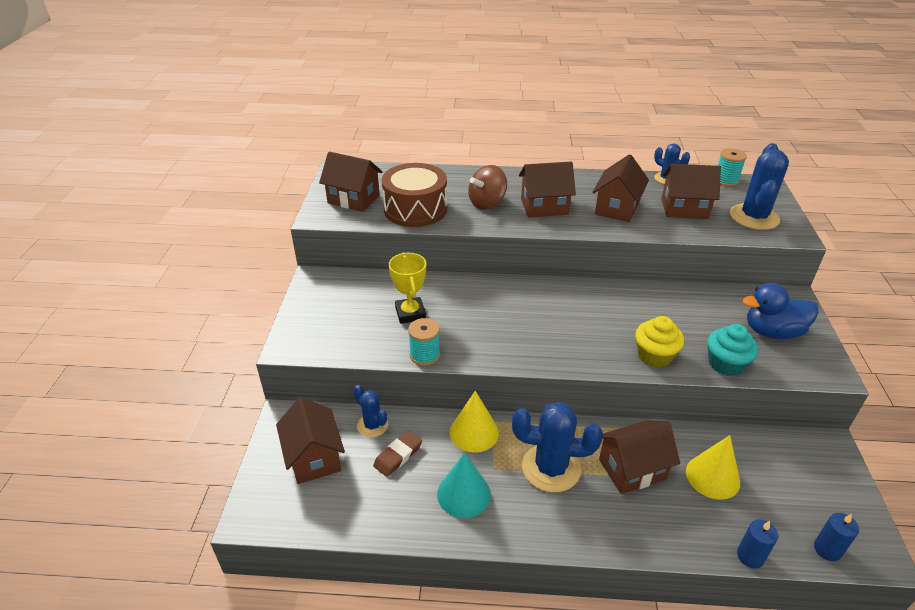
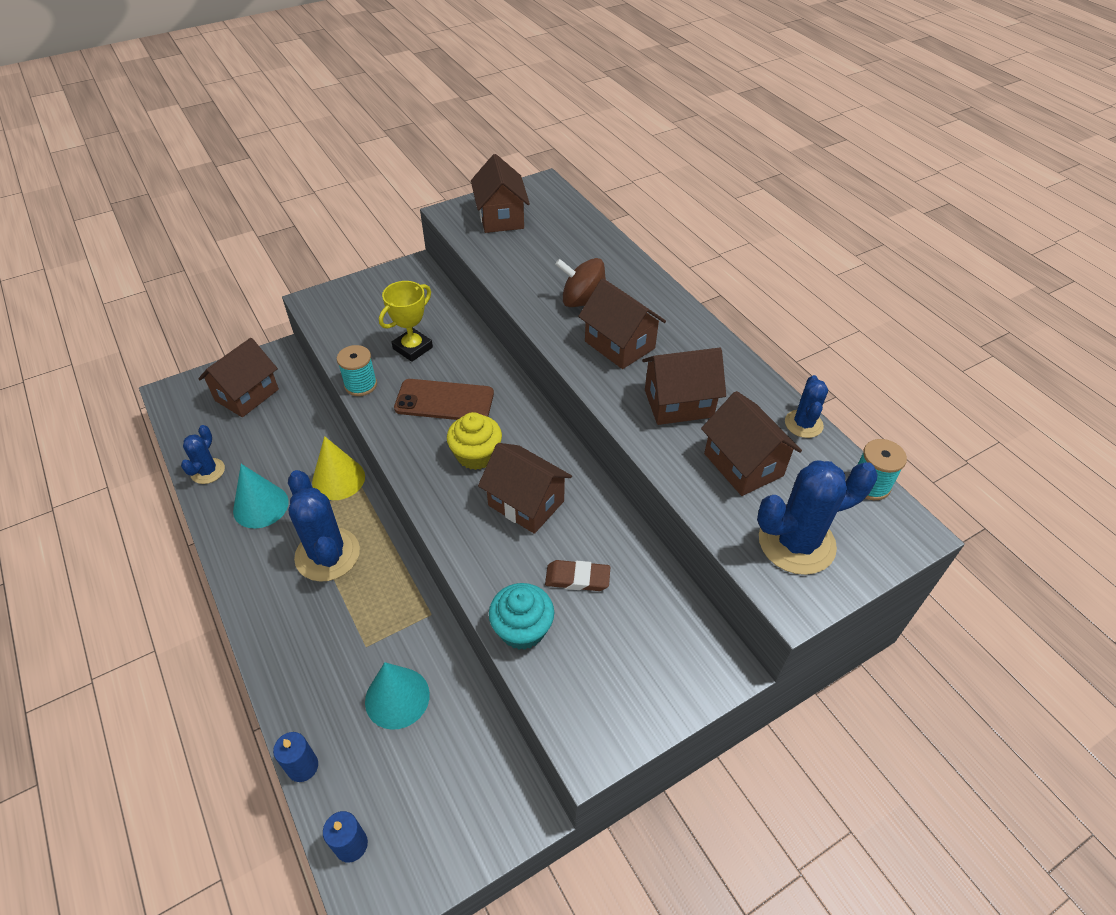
camera: 55 degrees right, 10 degrees up
(372, 425) = (304, 410): blue cactus -> blue cactus (208, 471)
(398, 455) = (279, 443): brown eraser -> brown eraser (577, 578)
(415, 209) = (521, 261): brown drum -> none
(485, 319) = (444, 401): none -> brown phone
(632, 469) = (365, 620): brown house -> brown house (526, 503)
(654, 355) = (488, 557): yellow cupcake -> yellow cupcake (476, 455)
(712, 476) = (397, 697): yellow cone -> turquoise cone
(772, 332) = (625, 661): blue duck -> none

